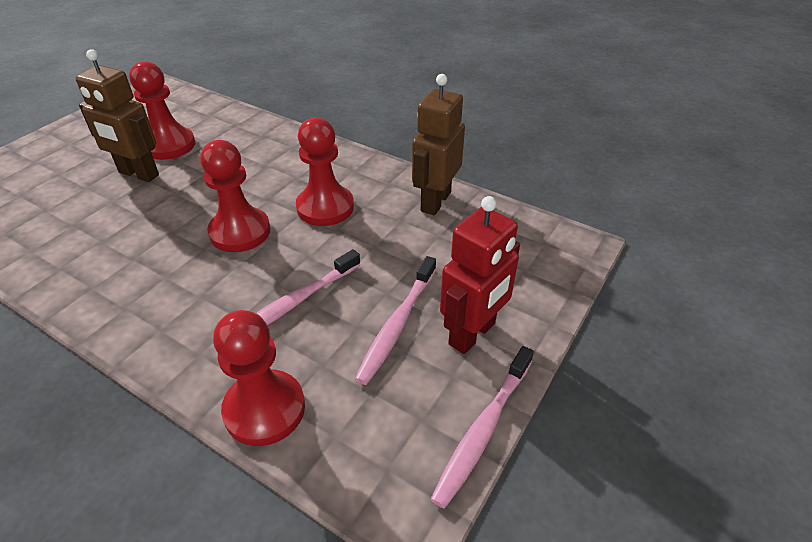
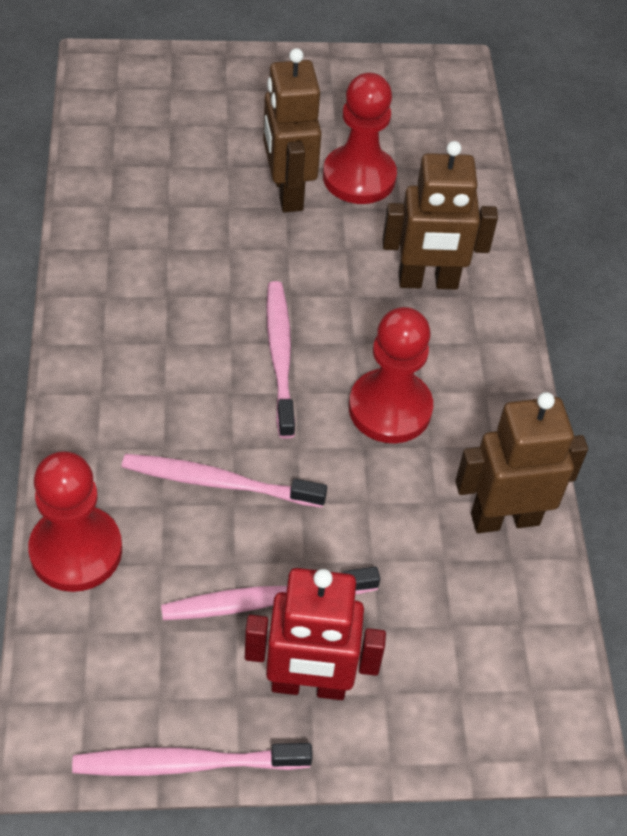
camera: 50 degrees right, 10 degrees up
(240, 232) = (280, 356): red pawn -> pink toothbrush
(265, 155) = (428, 281): none -> brown robot

